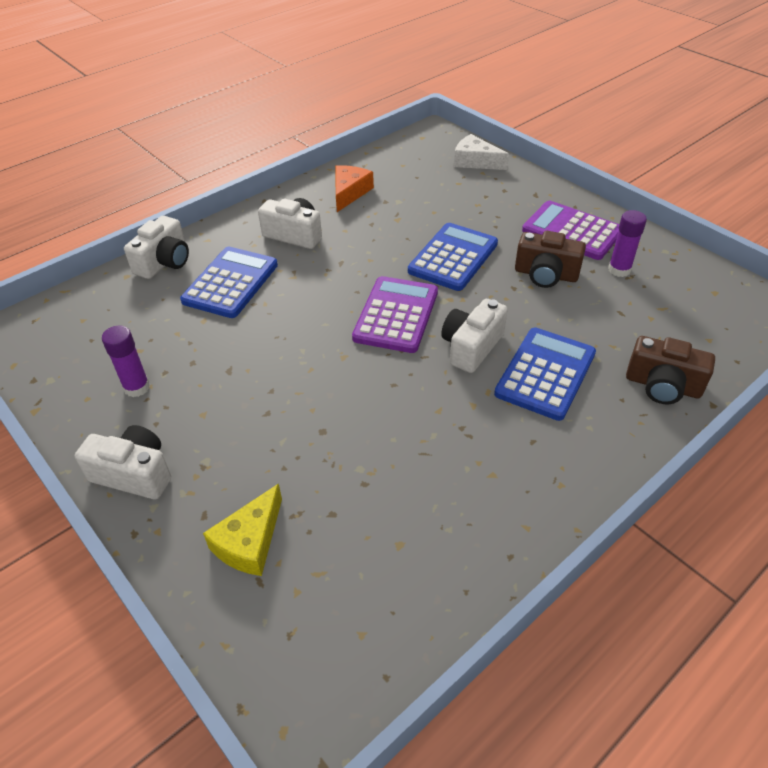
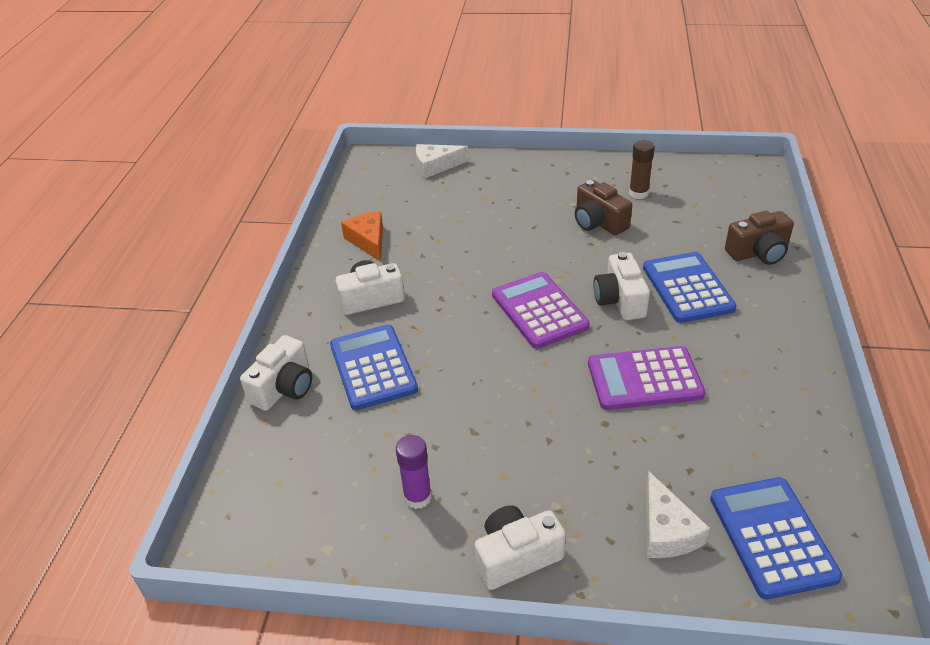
camera: 40 degrees left, 5 degrees down
(164, 262) = (284, 388): white camera -> white camera turned 45 degrees clockwise
(249, 542) = (666, 530): yellow cheese -> white cheese
(453, 257) = (520, 246): blue calculator -> blue calculator (772, 537)
(546, 274) = (598, 222): brown camera -> brown camera turned 75 degrees clockwise
(572, 231) = (574, 183): purple calculator -> purple calculator (644, 379)
(619, 270) = (638, 193): purple glue stick -> brown glue stick

